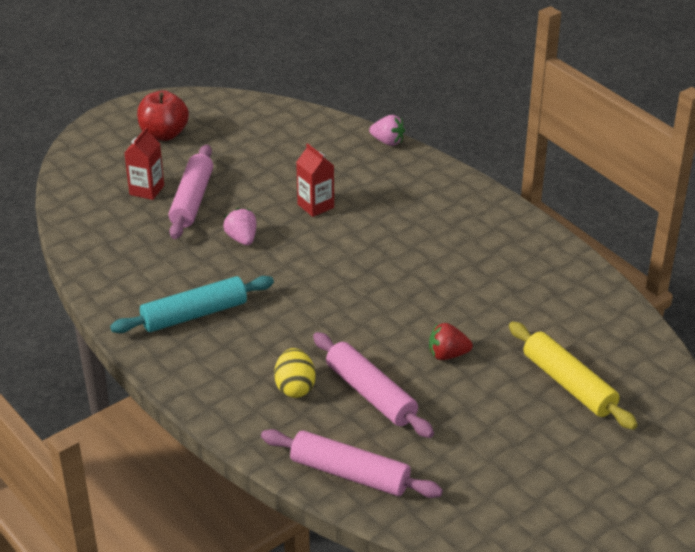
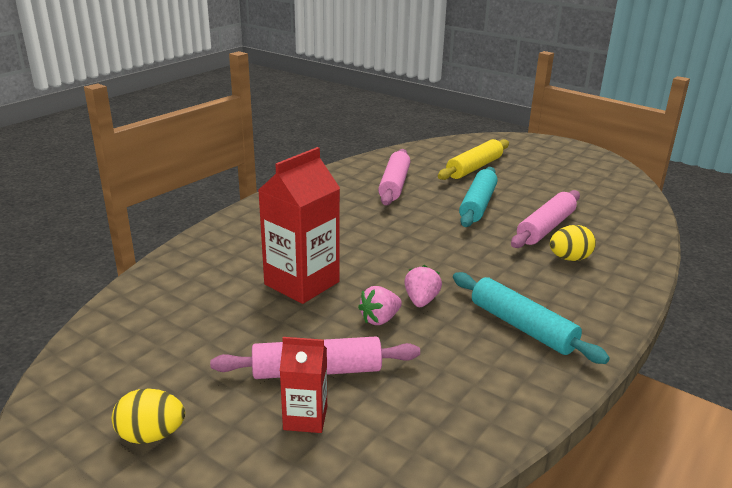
camera: 105 degrees left, 10 degrees down
(164, 134) = (151, 435): red apple -> yellow egg
(315, 206) = (302, 283): red carton -> red carton, size x1.83
(349, 474) = (632, 227): pink rolling pin -> pink rolling pin (394, 185)
(387, 142) = (170, 257): pink strawberry -> pink strawberry (421, 301)
(447, 355) = (477, 205): red strawberry -> turquoise rolling pin

